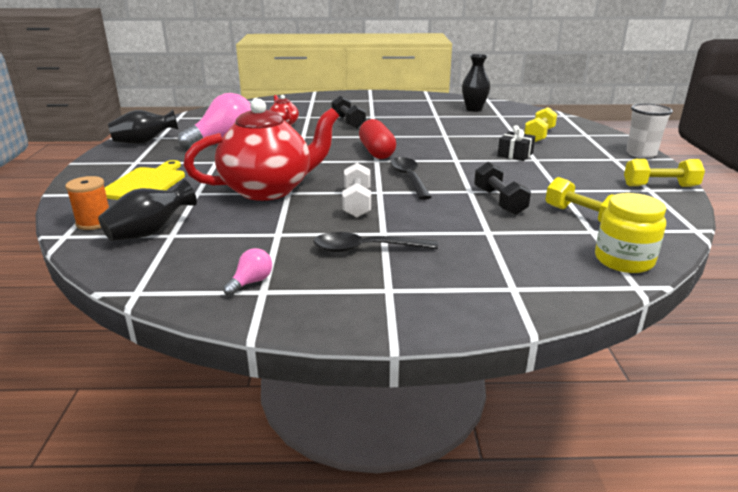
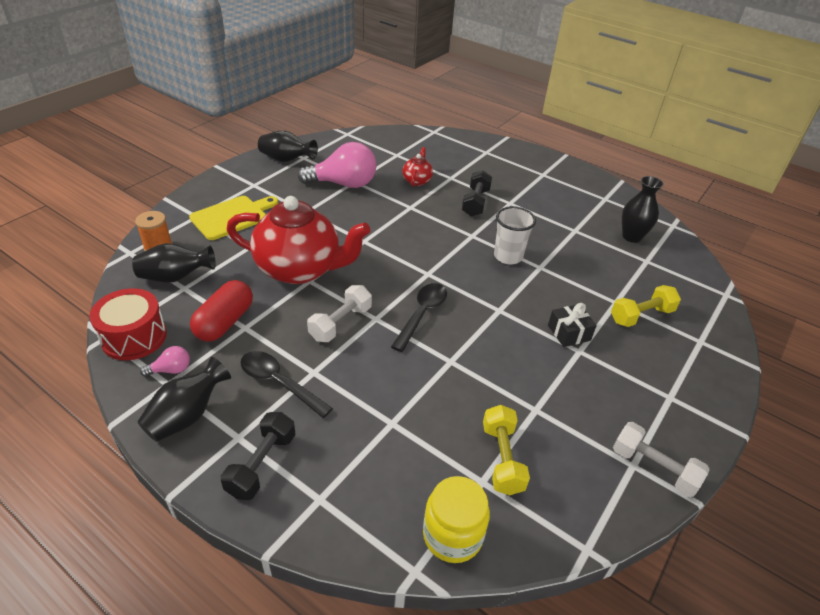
camera: 35 degrees right, 15 degrees up
(171, 280) = (134, 337): none -> red drum
(319, 299) = (187, 415): none -> black vase
(376, 152) = (443, 261): red capsule -> red capsule (224, 322)
(499, 201) = (456, 391): black dumbbell -> black dumbbell (262, 464)
(641, 154) = (717, 407): white cup -> white cup (508, 256)
(660, 186) = (654, 468): yellow dumbbell -> white dumbbell

